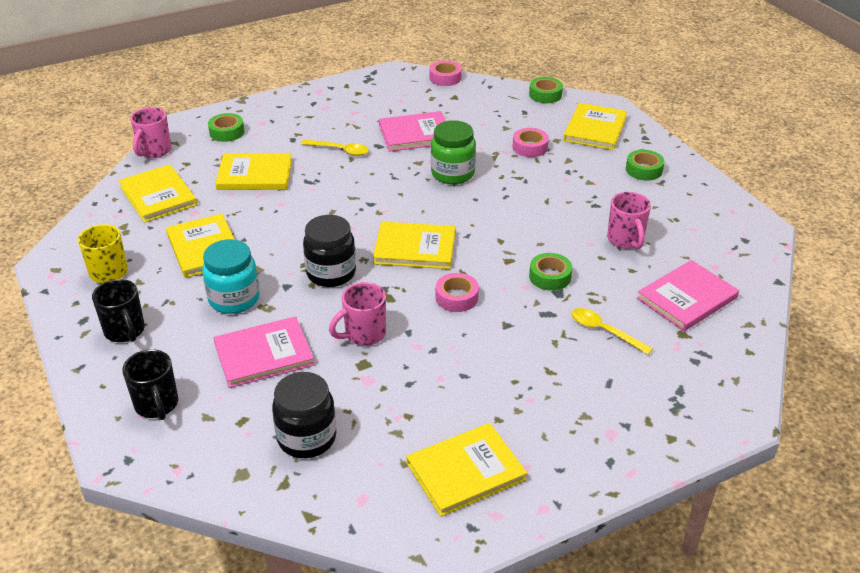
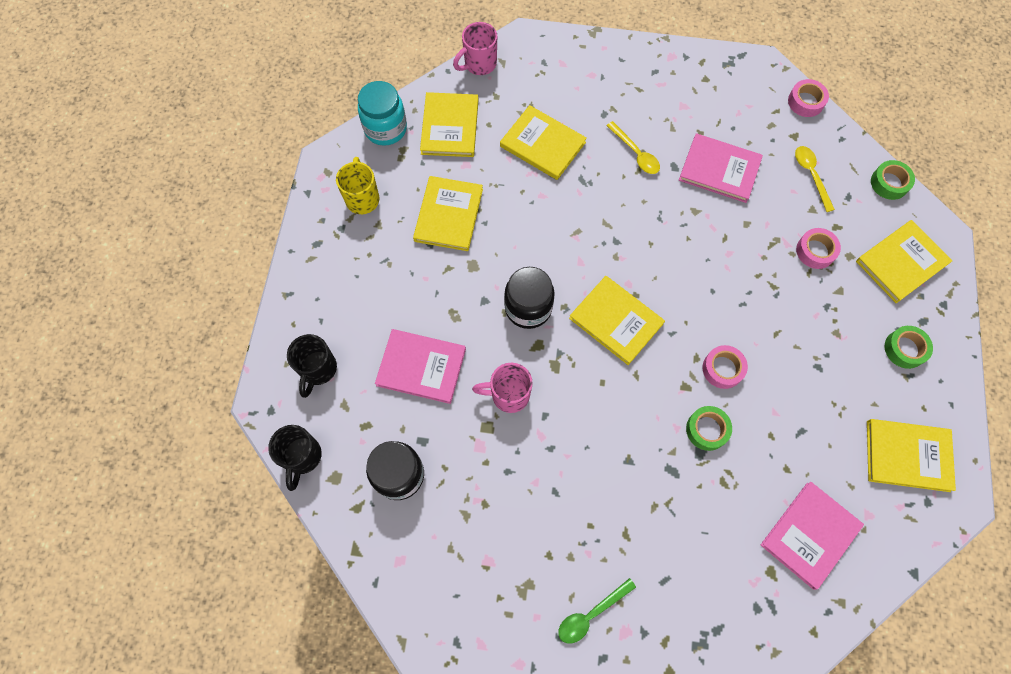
camera: 35 degrees right, 30 degrees up
(125, 331) = (339, 276): black mug -> black mug (302, 457)
(227, 132) = (553, 72): green tape -> none
(234, 299) = (436, 290): turquoise jar -> turquoise jar (385, 129)
(452, 174) = (715, 245): green jar -> none
(456, 297) = (610, 402): pink tape -> pink tape (722, 369)
(466, 471) = (488, 589): yellow book -> yellow book (907, 456)
(571, 438) = (591, 614): none -> green spoon
(604, 331) = (705, 523): yellow spoon -> yellow spoon (811, 175)
(626, 240) = (811, 429): pink mug -> none
(687, 298) = (810, 535): pink book -> pink book turned 45 degrees counterclockwise

